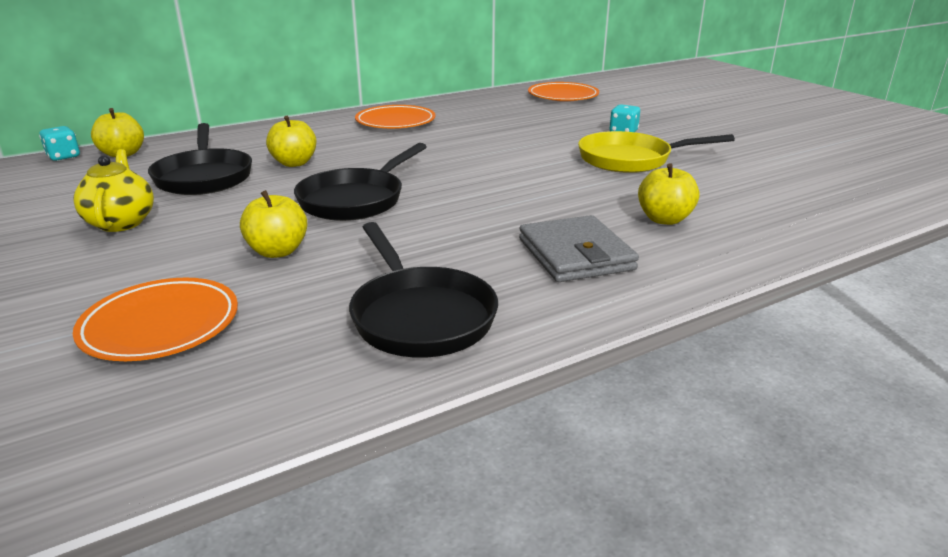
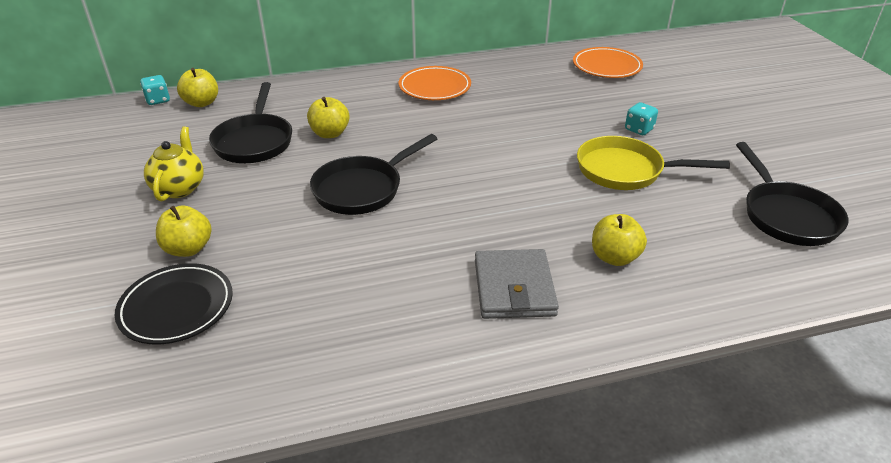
camera: 15 degrees right, 10 degrees up
(160, 325) = (177, 307): orange plate -> black plate
(278, 251) = (281, 242): yellow apple -> yellow apple (188, 249)
(420, 316) = (360, 335): black pan -> black pan (786, 216)

